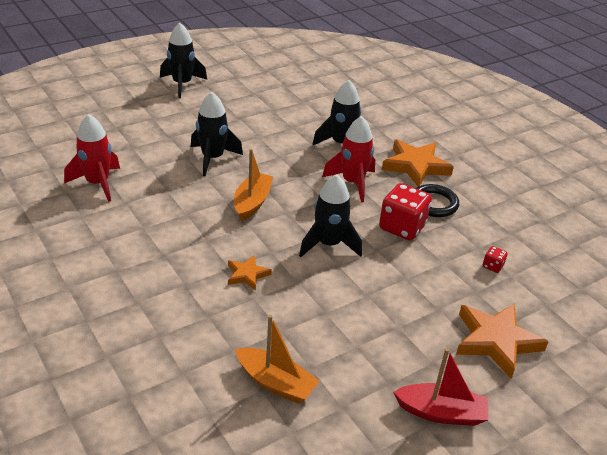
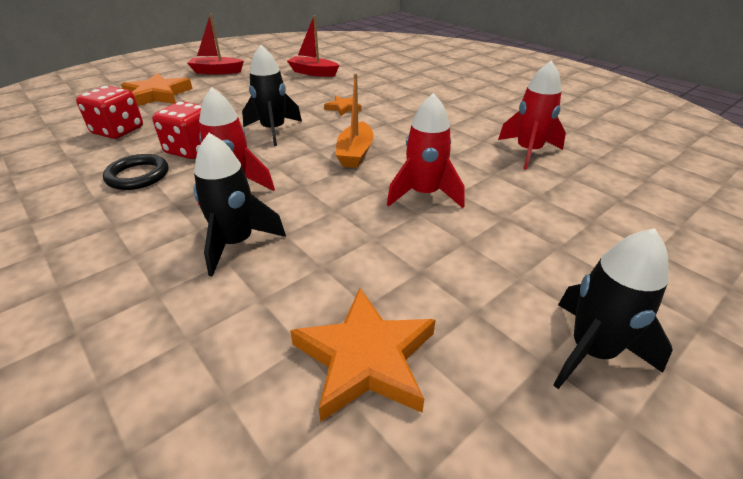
camera: 175 degrees right, 0 degrees up
(212, 158) = (424, 194): black rocket -> red rocket
(275, 383) = (313, 73): orange boat -> red boat
(415, 166) = (128, 222): orange star -> orange star (365, 358)
(492, 266) = (118, 131): red dice -> red dice, size x2.26

